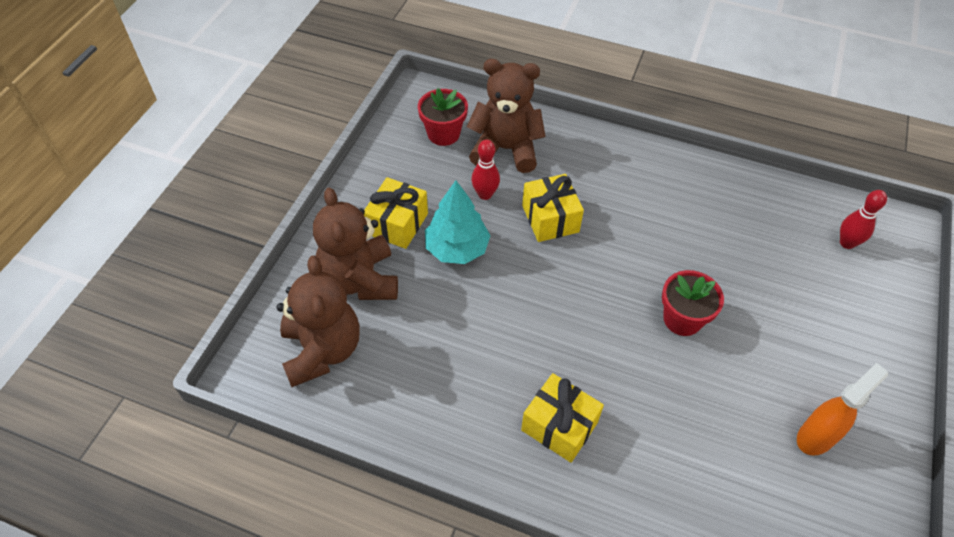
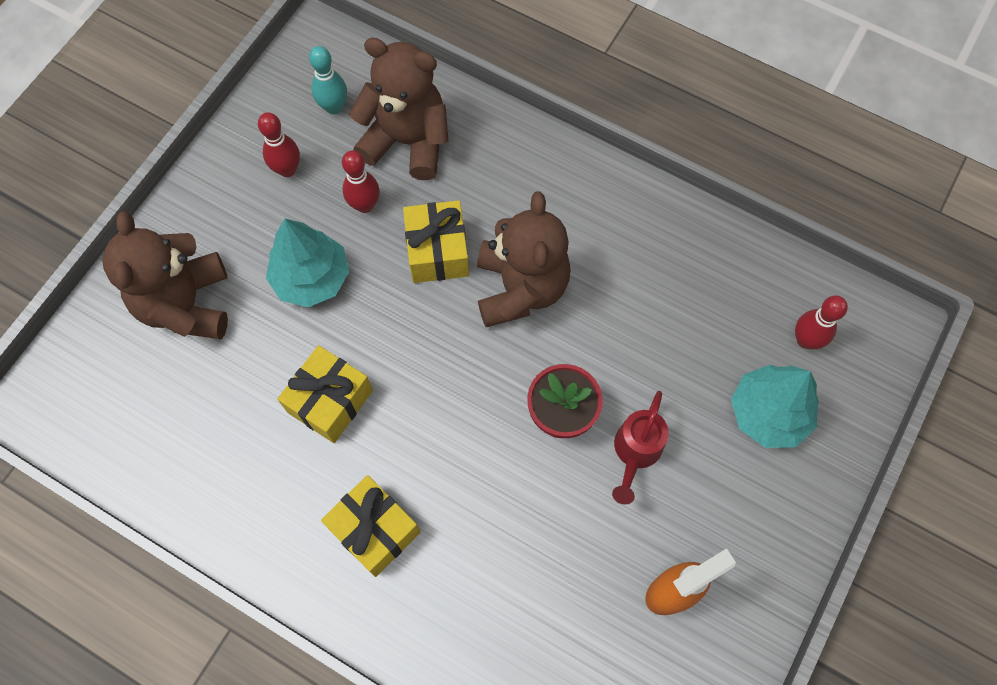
camera: 10 degrees right, 15 degrees up
(322, 350) = (124, 392): brown teddy bear -> brown teddy bear (520, 288)
(397, 224) = (247, 232): yellow gift -> yellow gift (330, 401)
(418, 178) = (287, 169): none -> red bowling pin
(443, 134) = (334, 107): red flower pot -> turquoise bowling pin
(749, 338) = (635, 453): none -> red watering can
(839, 296) = (768, 413): none -> turquoise tree

